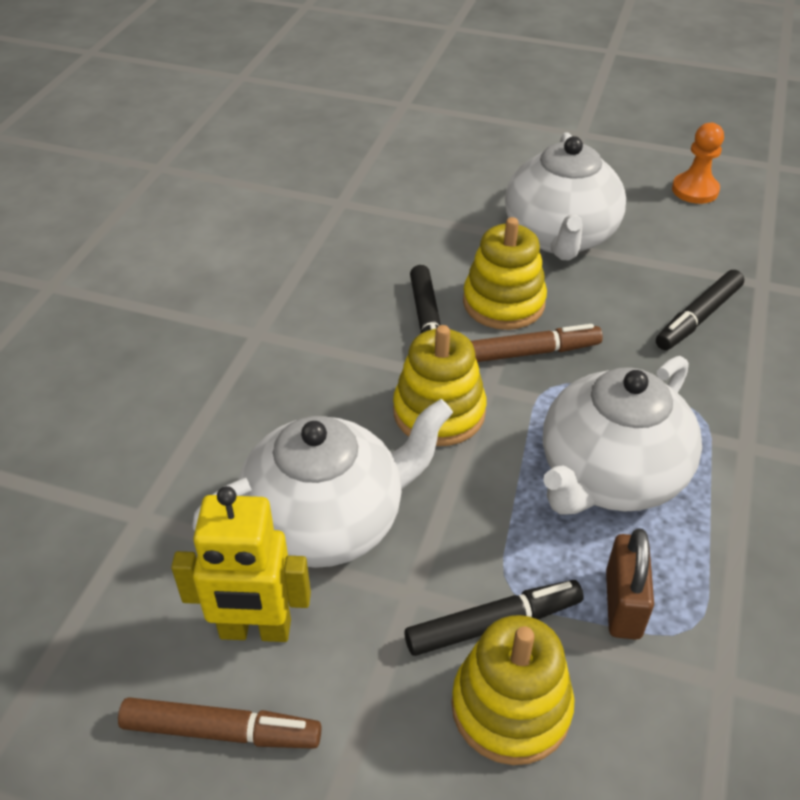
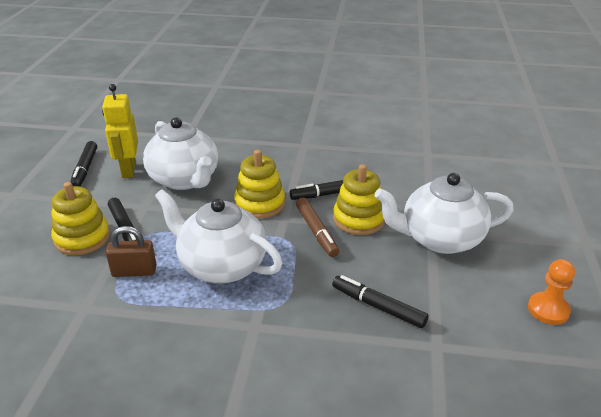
camera: 80 degrees right, 10 degrees down
(221, 731) = (85, 170): brown marker -> black marker

